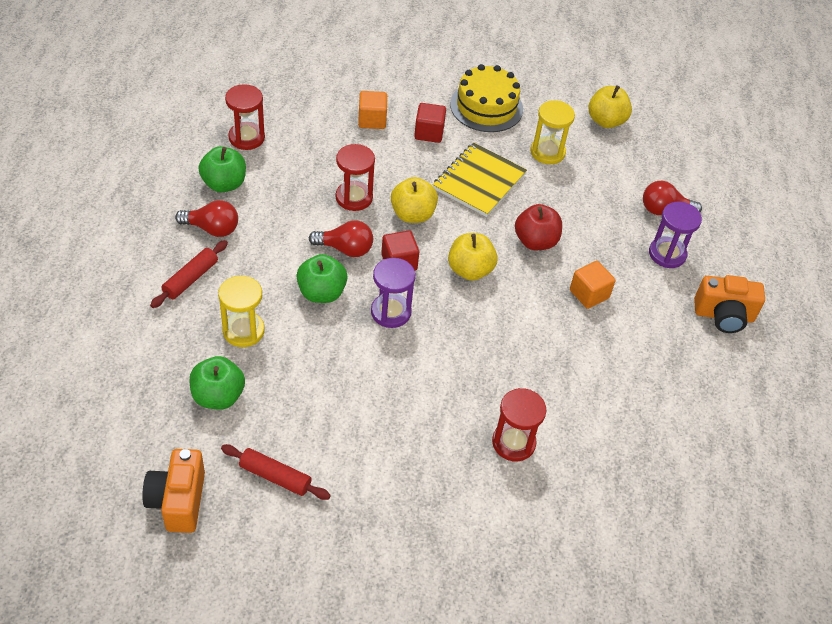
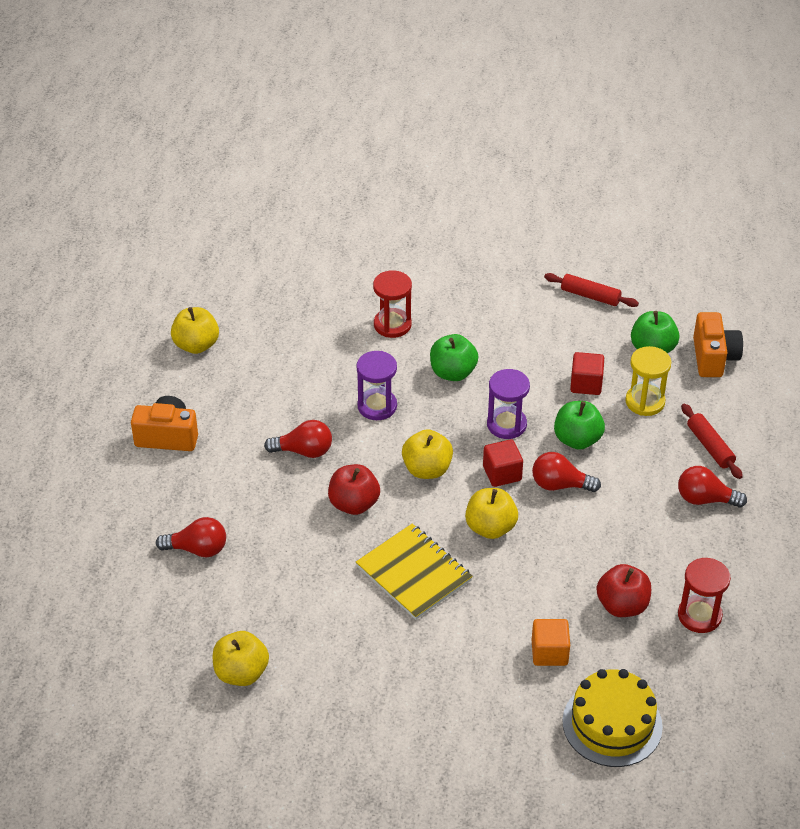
camera: 175 degrees left, 5 degrees down
(178, 501) = (662, 279): orange camera -> orange camera (713, 358)
(191, 279) = (710, 446): red rolling pin -> red rolling pin turned 60 degrees counterclockwise
(224, 184) = (708, 552): green apple -> green apple (453, 372)
(308, 148) = (622, 605): none -> red apple
(354, 197) = (558, 544): red hourglass -> none
(429, 133) = (475, 638): red cube -> red cube (586, 384)
(479, 181) = (414, 573): yellow notebook -> yellow notebook turned 75 degrees counterclockwise
(486, 107) = (400, 684): yellow cake -> yellow cake (612, 724)
(547, 152) = (326, 619): yellow hourglass -> none
(589, 294) = (304, 451): orange cube -> red light bulb
(667, 254) = (209, 497): purple hourglass -> purple hourglass (377, 406)
(728, 424) = (196, 345): none -> yellow apple

